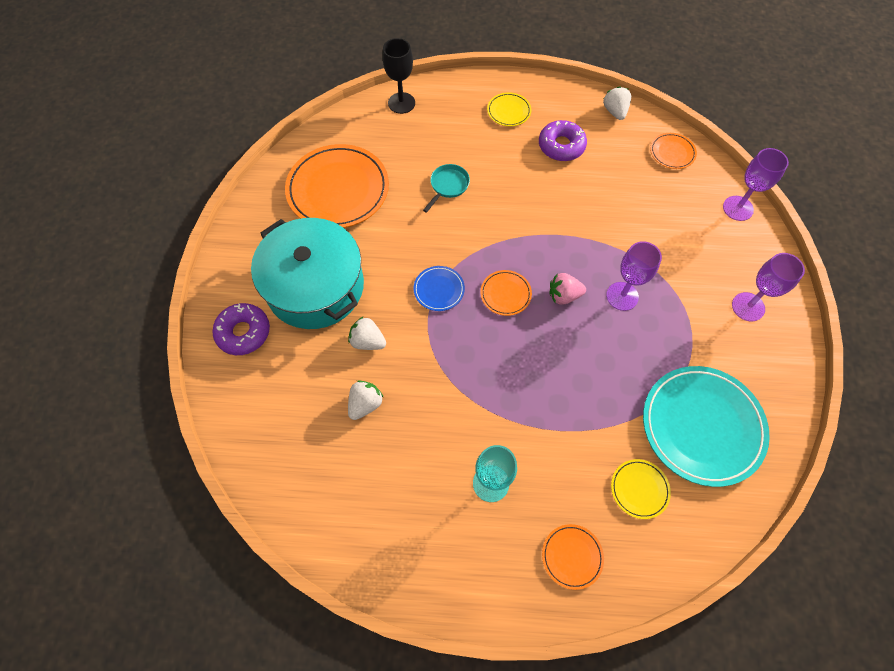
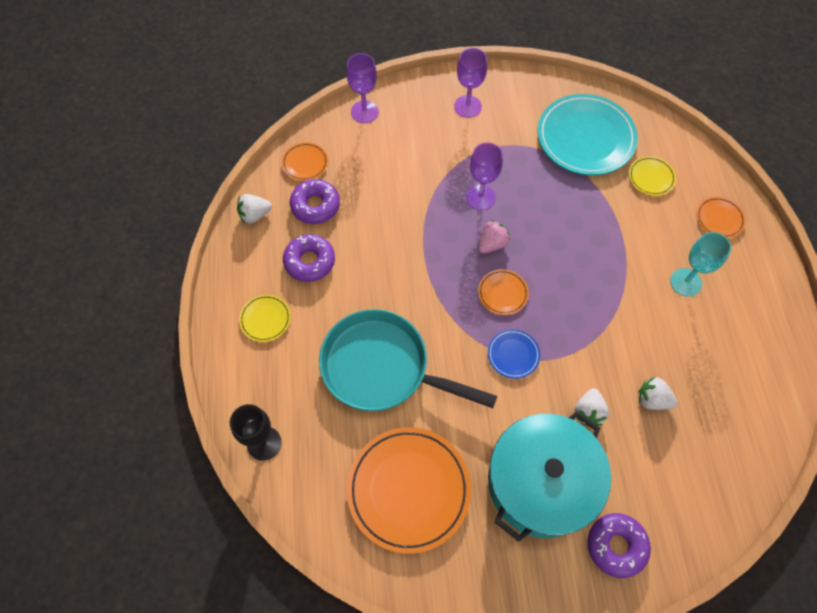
camera: 100 degrees left, 0 degrees up
(448, 186) = (382, 367): turquoise pan -> turquoise pan, size x2.41
(563, 295) = (491, 244): pink strawberry -> pink strawberry turned 120 degrees counterclockwise
(621, 156) = (315, 206): none -> purple donut

